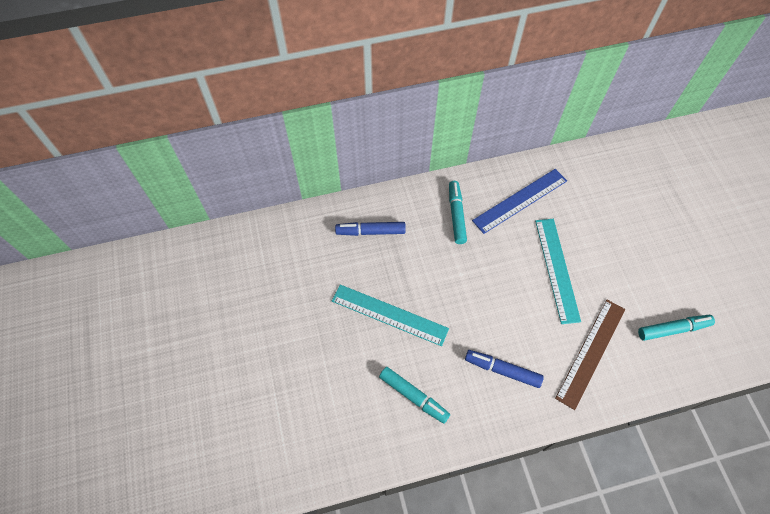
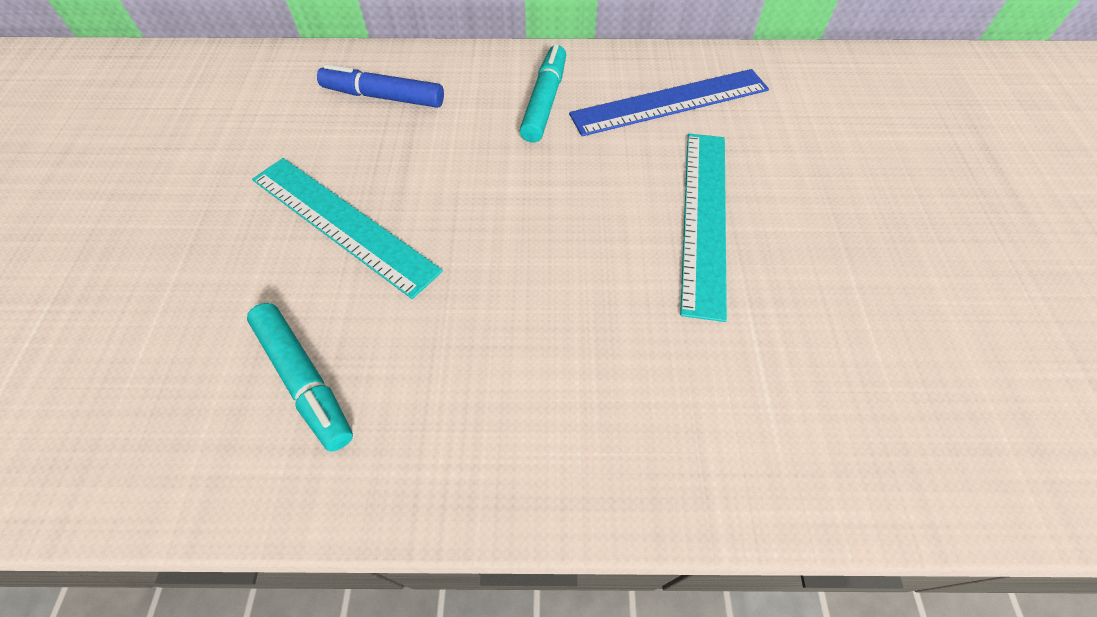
camera: 15 degrees right, 5 degrees down
(502, 370) = (517, 375): blue marker -> none
(591, 352) = (731, 388): brown ruler -> none
(673, 329) = (942, 385): turquoise marker -> none

